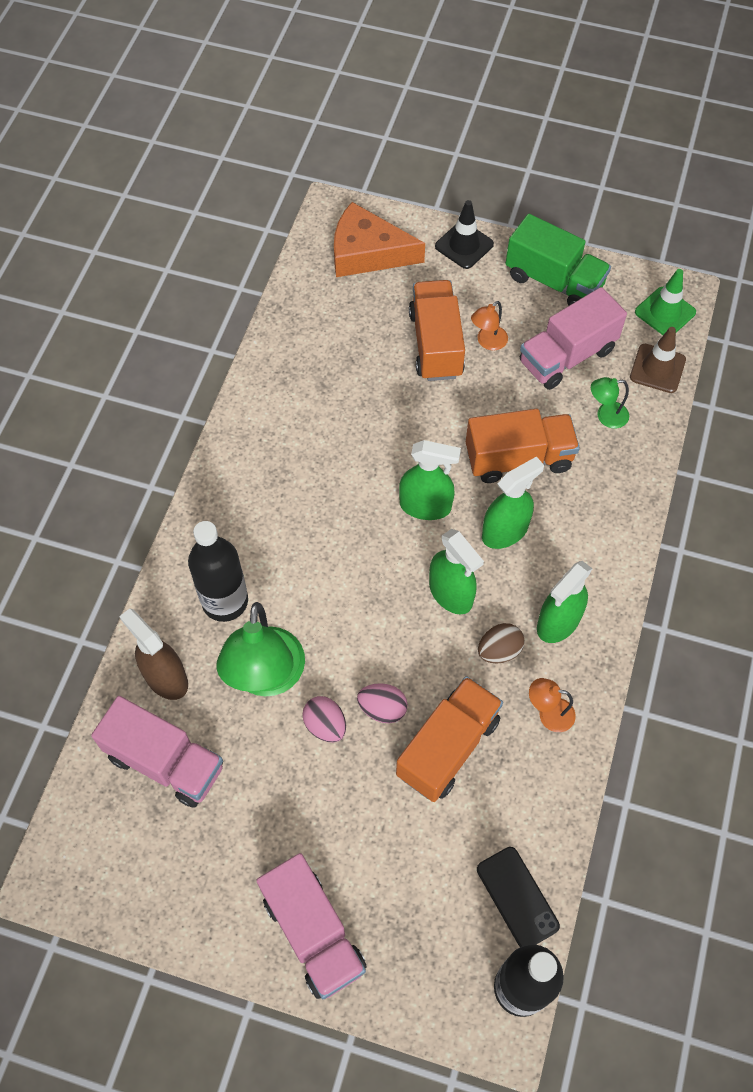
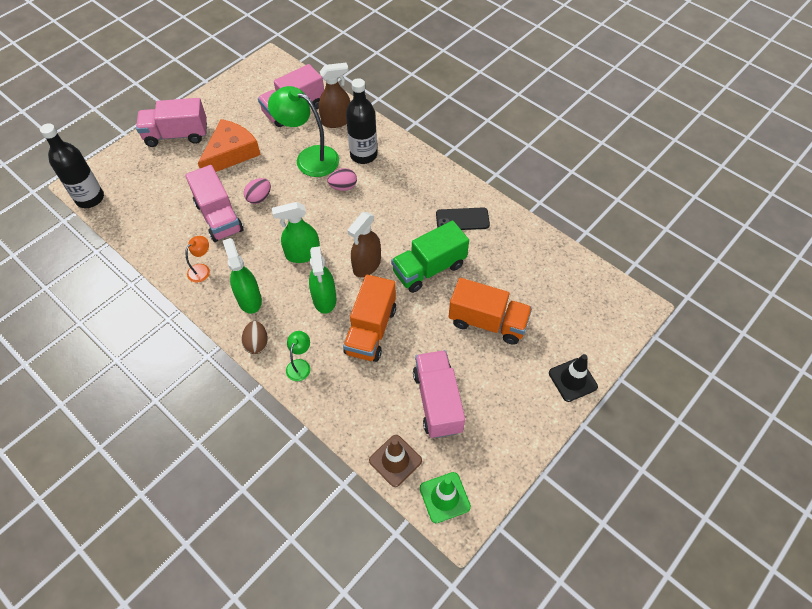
camera: 115 degrees right, 5 degrees down
(325, 725) = (268, 172): pink egg -> pink egg (343, 187)
(367, 253) = (589, 313): orange cheese -> orange cheese (231, 153)
(425, 506) = (366, 265): green spray bottle -> brown spray bottle
(448, 747) = (219, 217): orange truck -> pink truck
(487, 342) = (474, 355): orange lamp -> none
(499, 650) = (253, 262): brown egg -> brown egg (257, 343)
(517, 897) = (127, 214): black phone -> black phone (462, 219)
(554, 281) = (511, 427): green truck -> green truck (429, 269)
(605, 416) = (374, 401): green lamp -> green lamp (300, 365)

